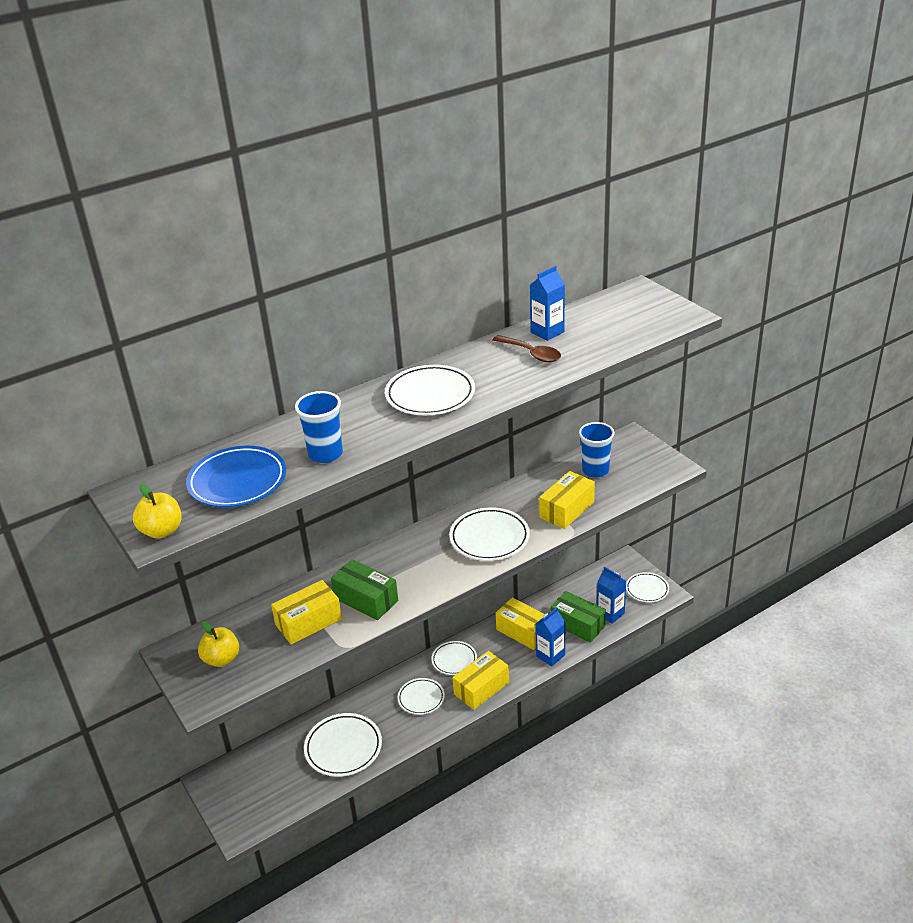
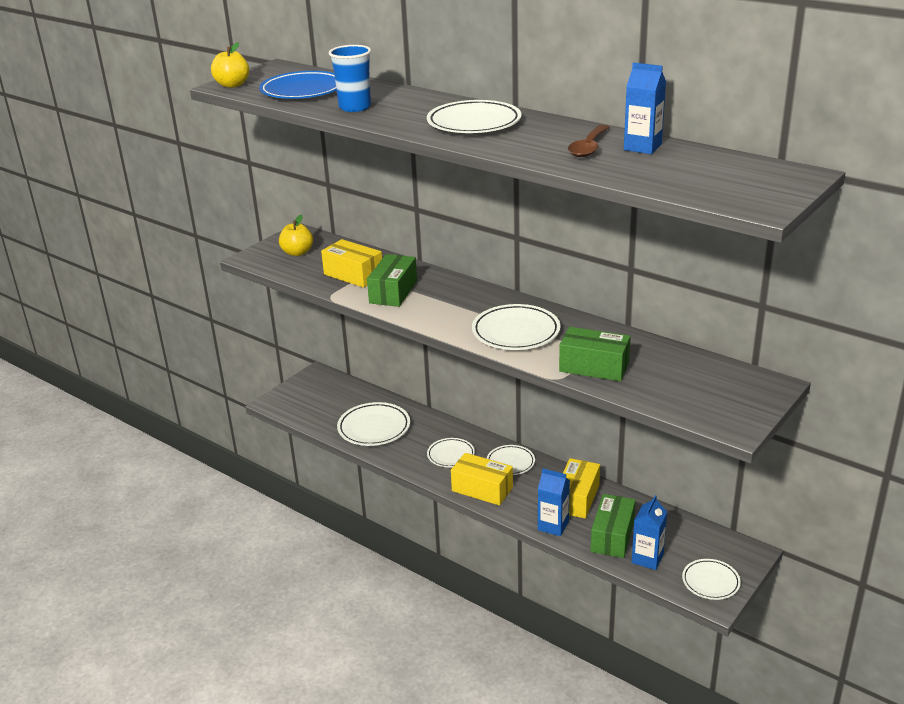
camera: 70 degrees right, 5 degrees down
(567, 510) = (594, 367): yellow box -> green box
(595, 470) = (681, 372): blue cup -> none

